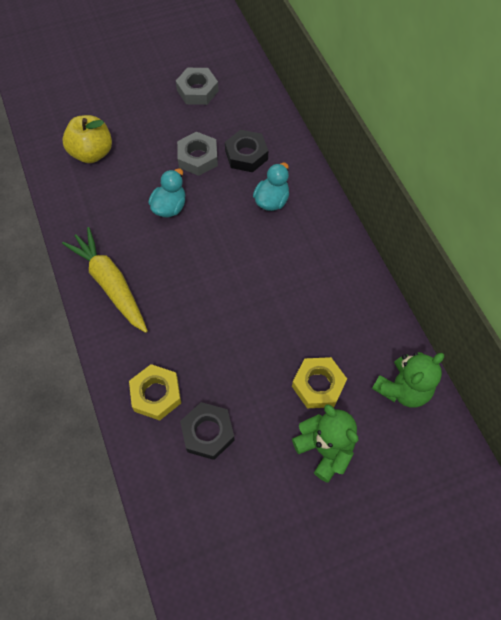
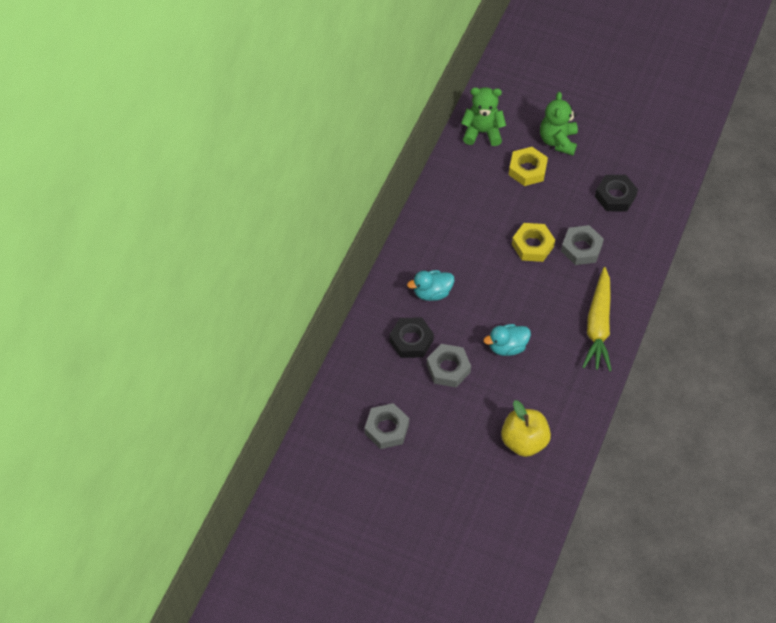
camera: 135 degrees left, 5 degrees down
(156, 394) = (627, 238): yellow nut -> yellow nut (532, 245)
(189, 344) = (581, 248): none -> grey nut

